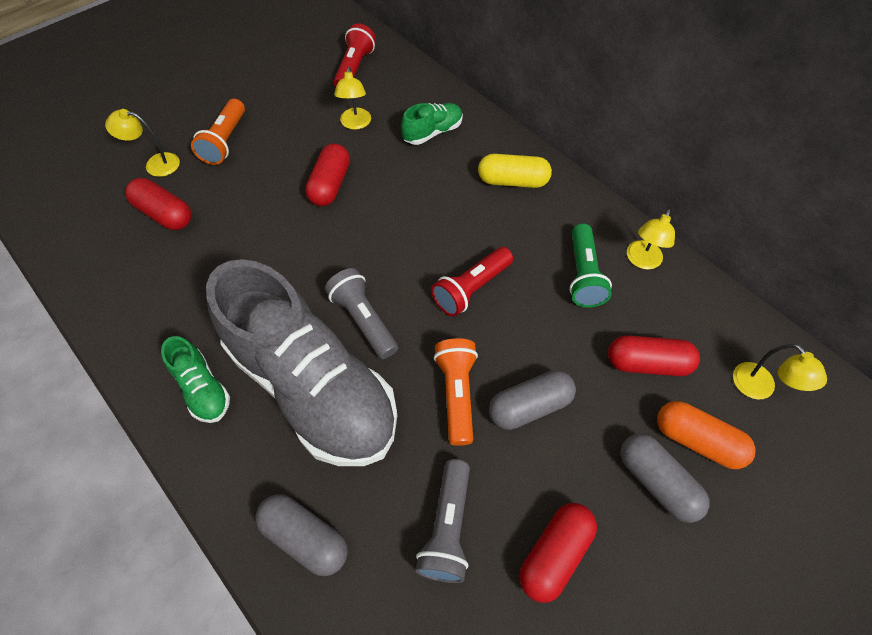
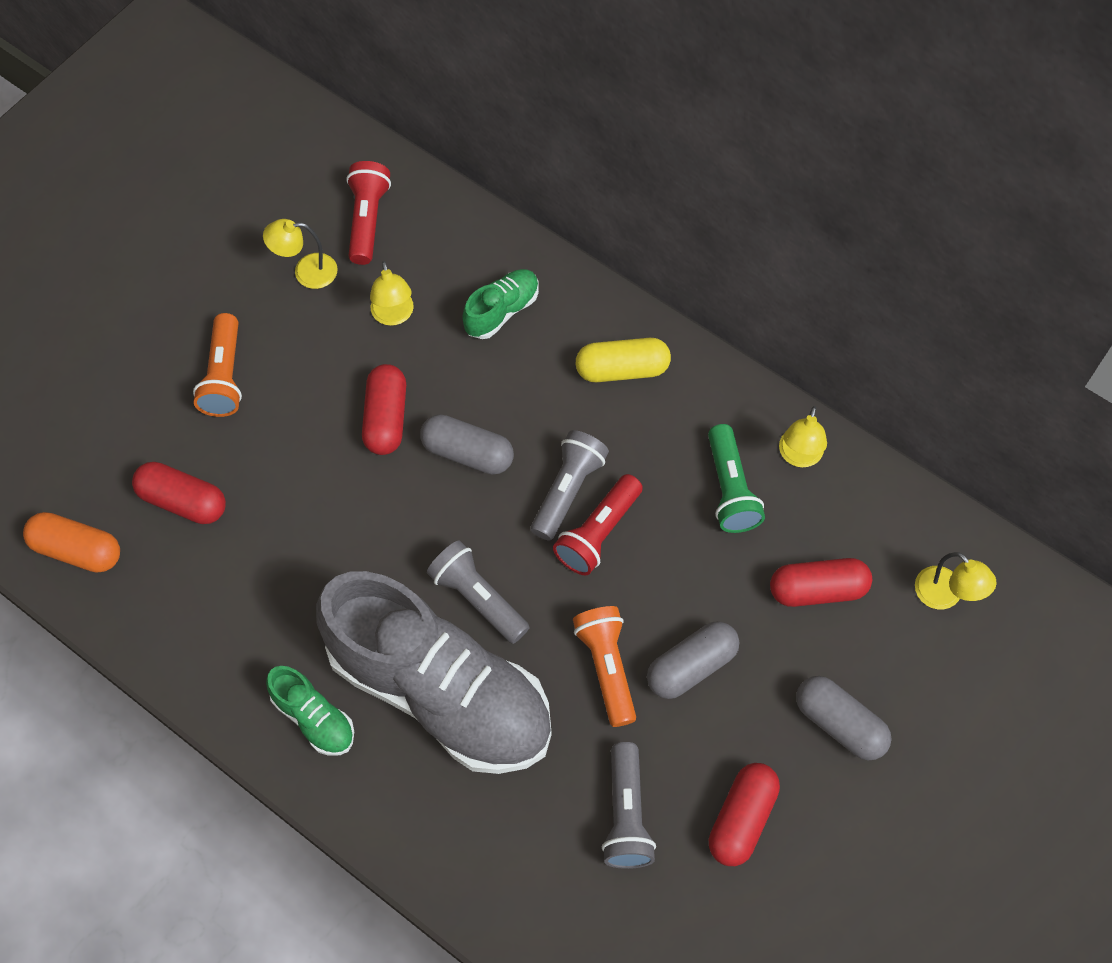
camera: 10 degrees left, 5 degrees up
(155, 164) = (142, 429): yellow lamp -> yellow lamp (306, 272)
(305, 537) = (479, 854): grey capsule -> grey capsule (467, 453)
(454, 254) = (567, 490): none -> grey flashlight
(697, 440) = (879, 669): orange capsule -> orange capsule (77, 550)

